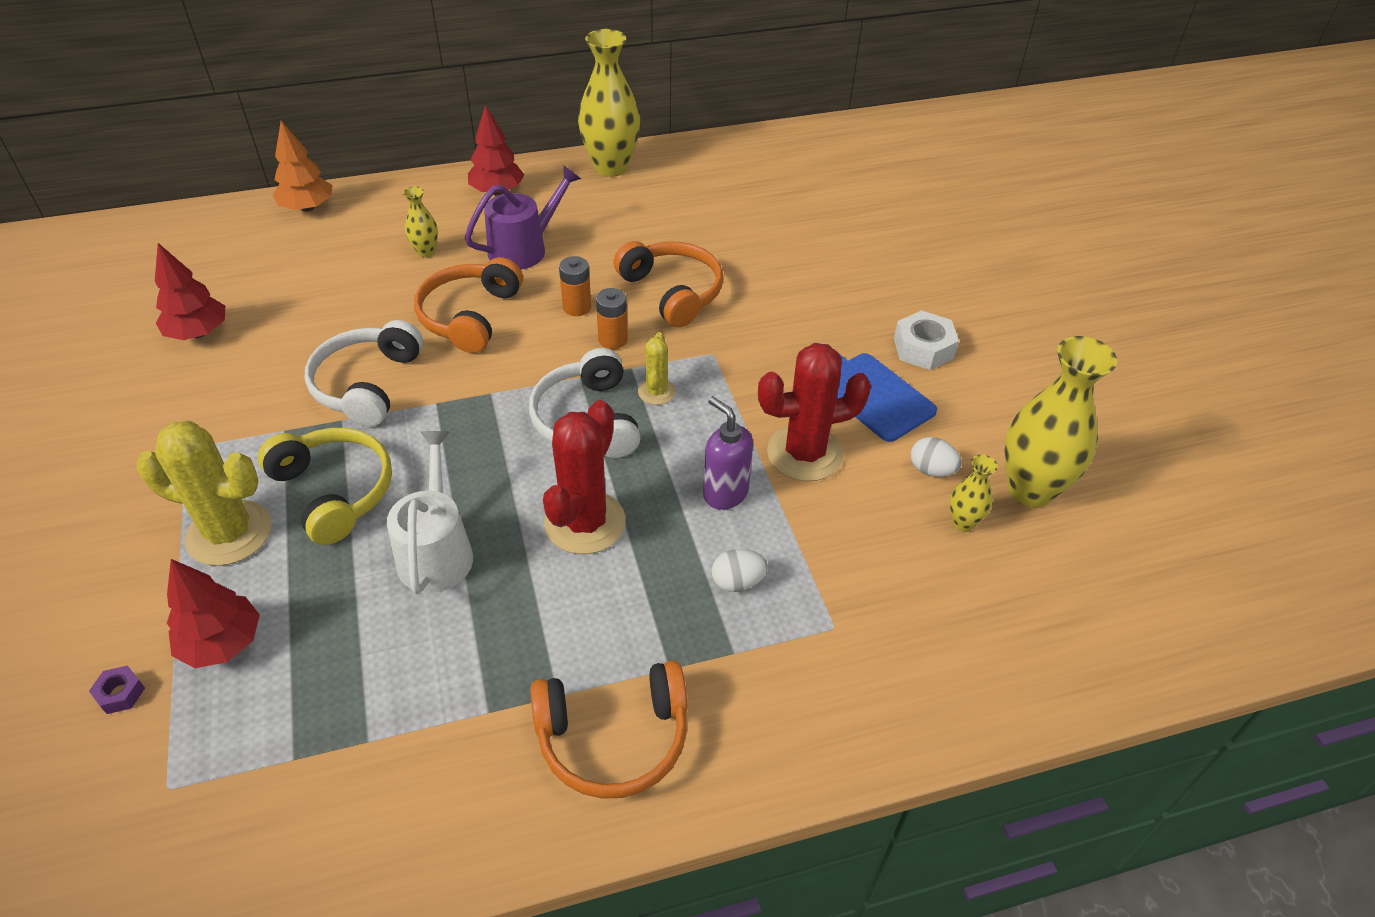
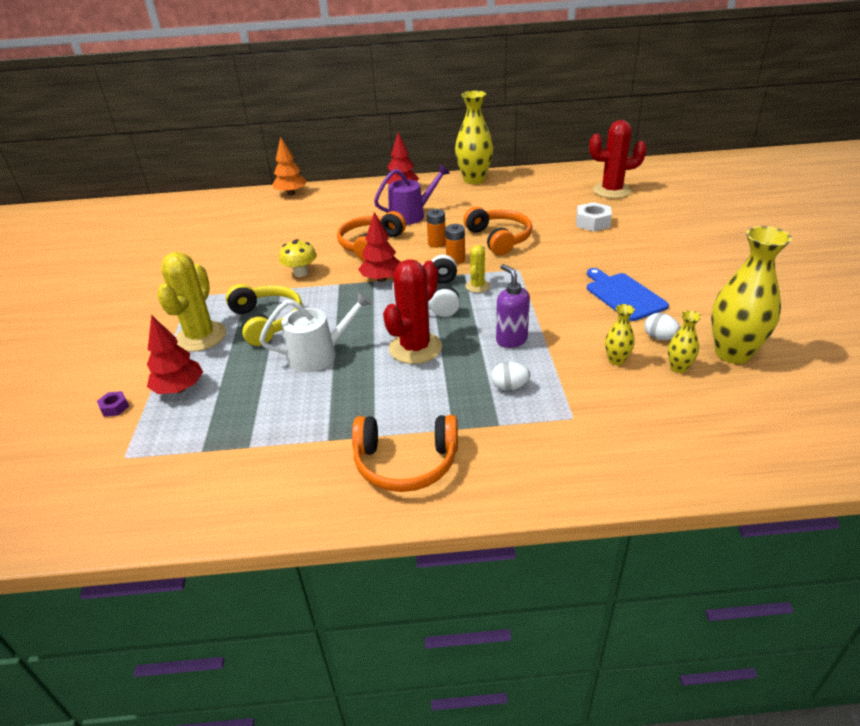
camera: 15 degrees right, 10 degrees down
(198, 333) = (214, 245): red tree -> red tree (381, 279)
(229, 533) = (200, 337): yellow cactus -> yellow cactus turned 75 degrees clockwise
(367, 384) = (301, 273): white headphones -> yellow mushroom
(426, 252) = (353, 214): yellow vase -> yellow vase (616, 360)
(436, 551) = (319, 355): white watering can -> white watering can turned 60 degrees clockwise
(804, 453) = (570, 323): red cactus -> red cactus (612, 191)
(923, 348) = (664, 274): white nut -> white nut (592, 223)

